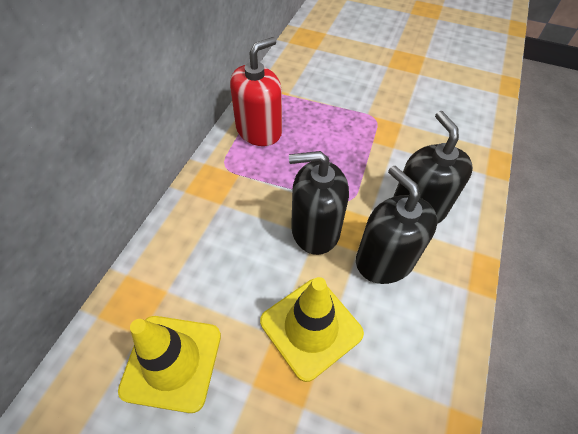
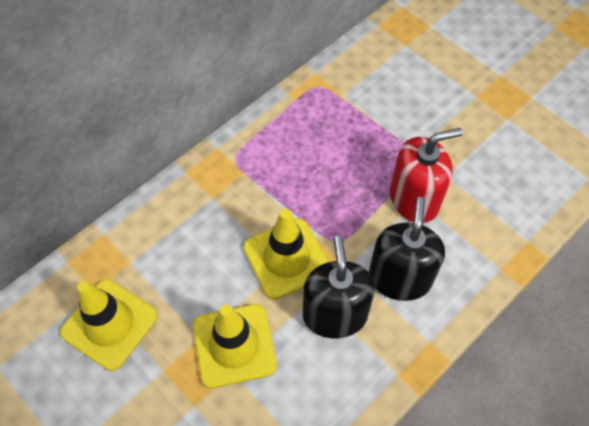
camera: 25 degrees right, 5 degrees up
(259, 130) = (287, 130): red soap dispenser -> red soap dispenser (414, 199)
(315, 229) = (286, 258): black soap dispenser -> yellow traffic cone

